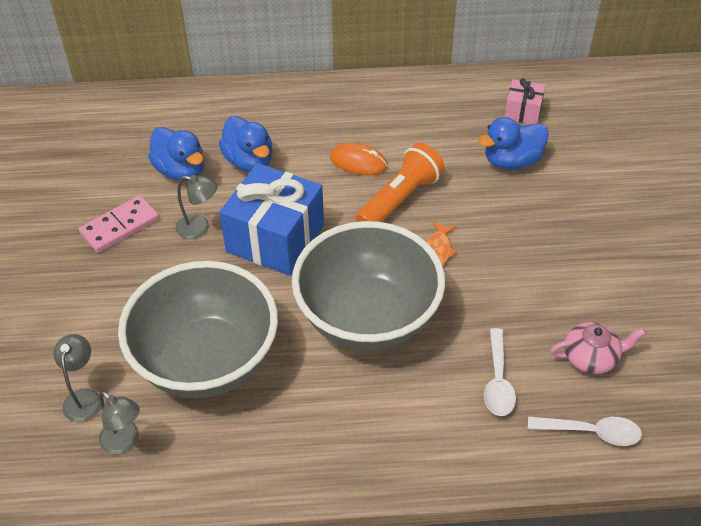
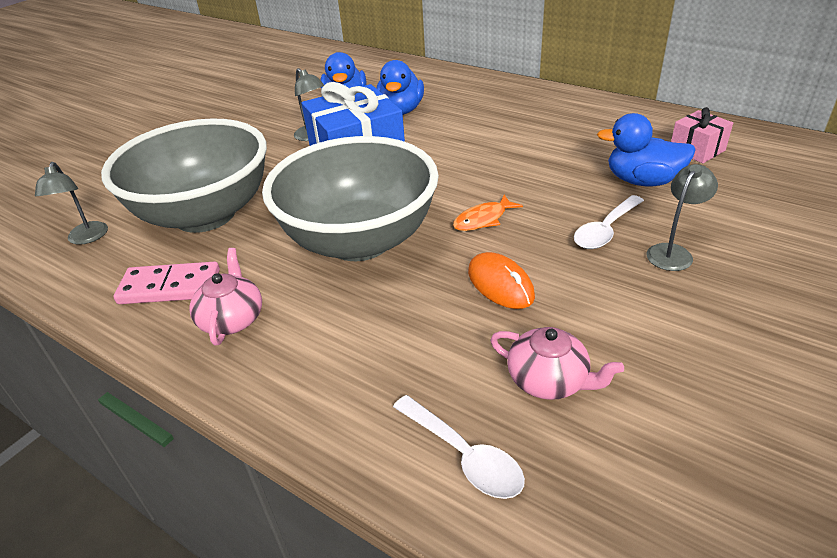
camera: 40 degrees right, 10 degrees down
(84, 398) = (105, 200): grey lamp -> grey lamp (673, 252)
(120, 226) = (265, 118): pink domino -> pink domino (170, 287)
(351, 435) = (232, 319): none -> pink teapot
(358, 162) = (488, 137): orange mouse -> orange mouse (500, 284)
(400, 199) = (494, 172): orange flashlight -> none
(498, 381) = (417, 348): white spoon -> white spoon (605, 230)

